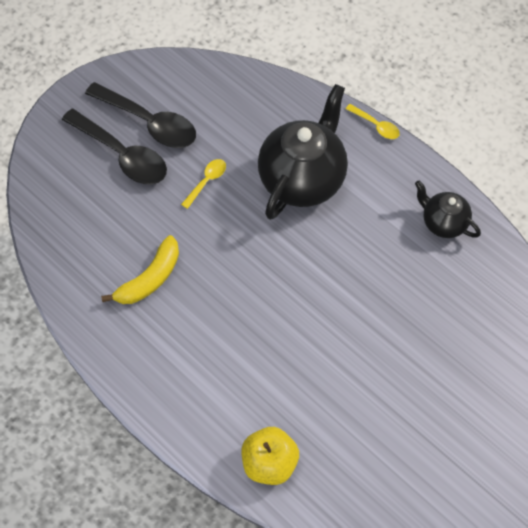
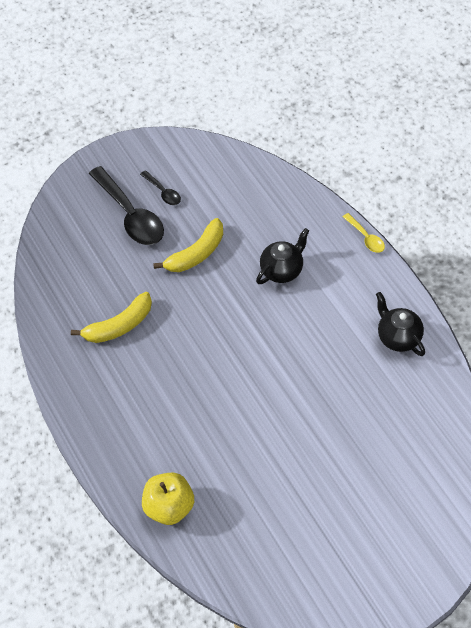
camera: 20 degrees right, 5 degrees down
(149, 123) = (163, 192): black spoon -> black spoon, size x0.48
(207, 181) = (196, 254): yellow spoon -> yellow banana
(302, 179) = (282, 270): black teapot -> black teapot, size x0.53

